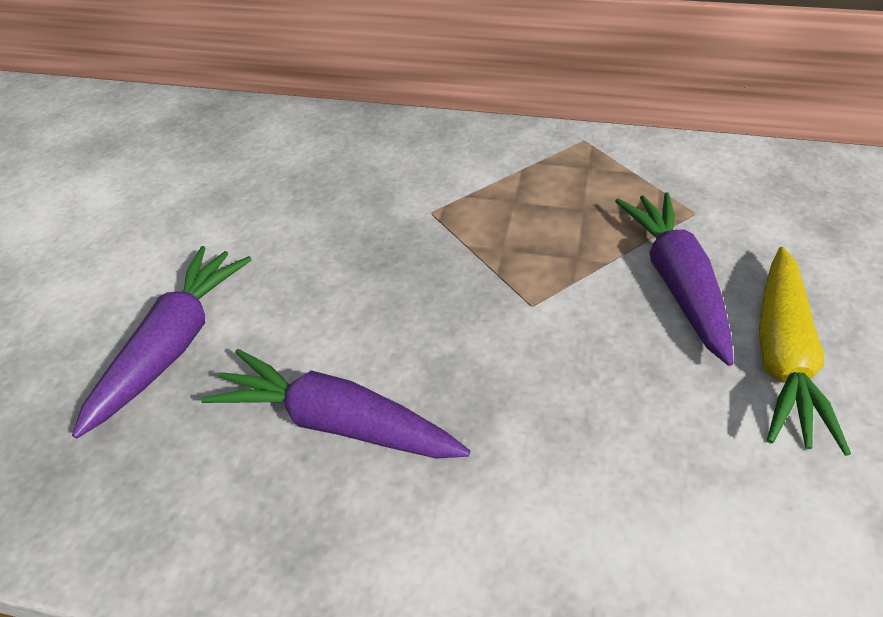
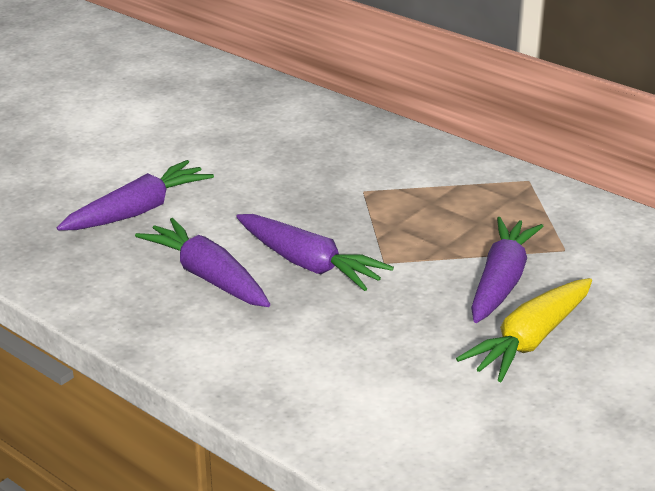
camera: 25 degrees right, 15 degrees down
(449, 345) = (309, 264): none -> purple carrot

